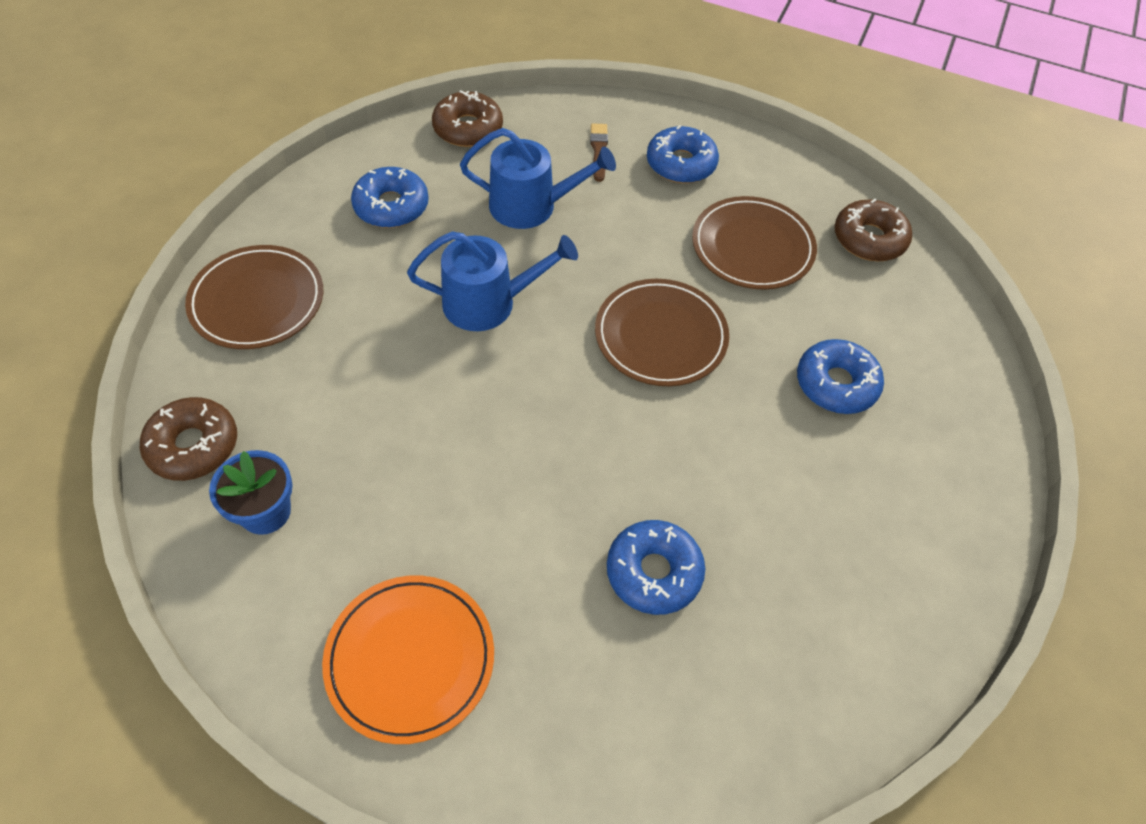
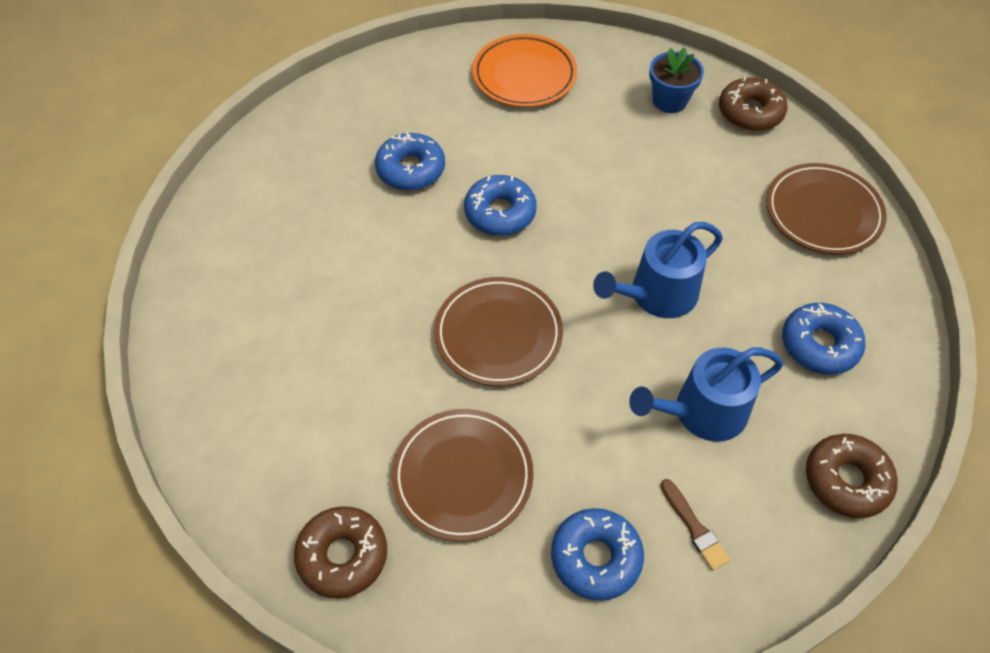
camera: 155 degrees right, 0 degrees up
(836, 384) = (328, 362): blue donut -> blue donut (500, 213)

